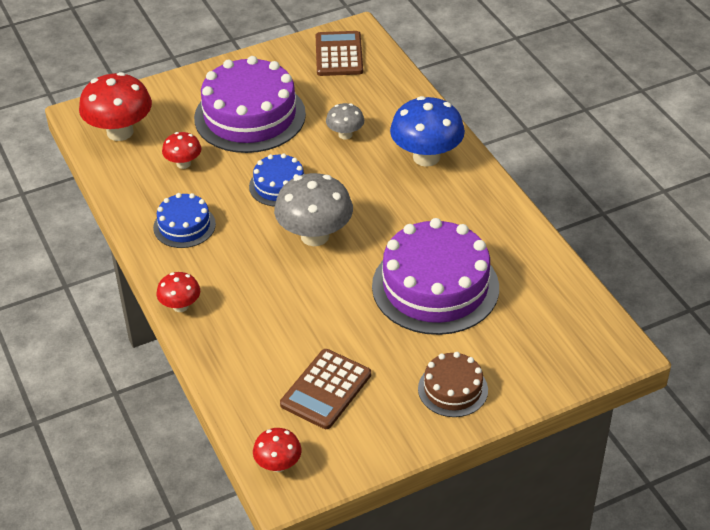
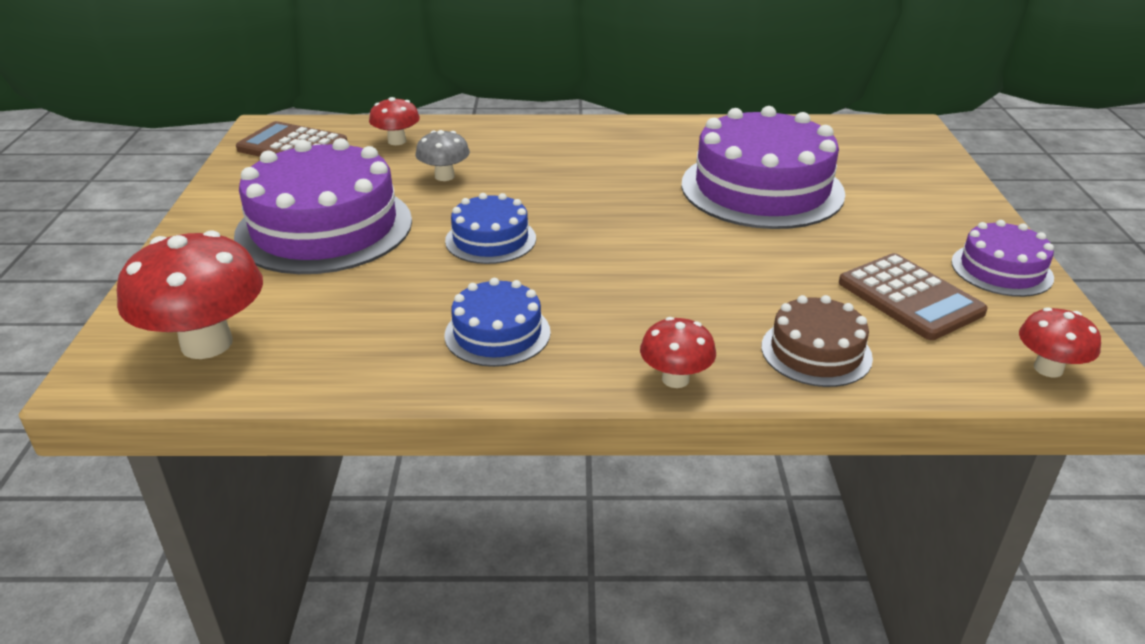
camera: 65 degrees left, 10 degrees down
(183, 164) = (357, 302): red mushroom -> red mushroom (397, 141)
(315, 236) = (613, 238): grey mushroom -> none
(394, 432) = (1001, 270): none -> purple cake
(426, 157) = (540, 143): blue mushroom -> none
(453, 389) = (937, 218): brown cake -> brown cake (816, 352)

